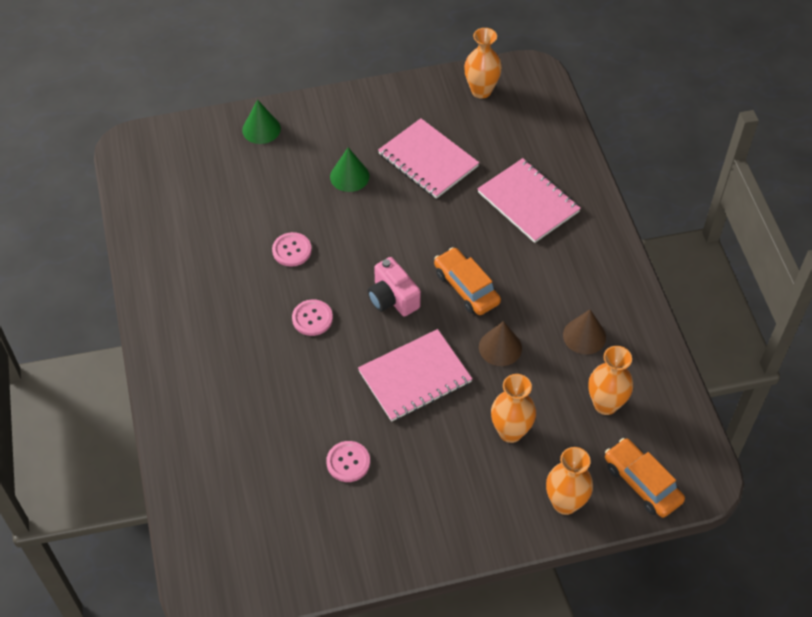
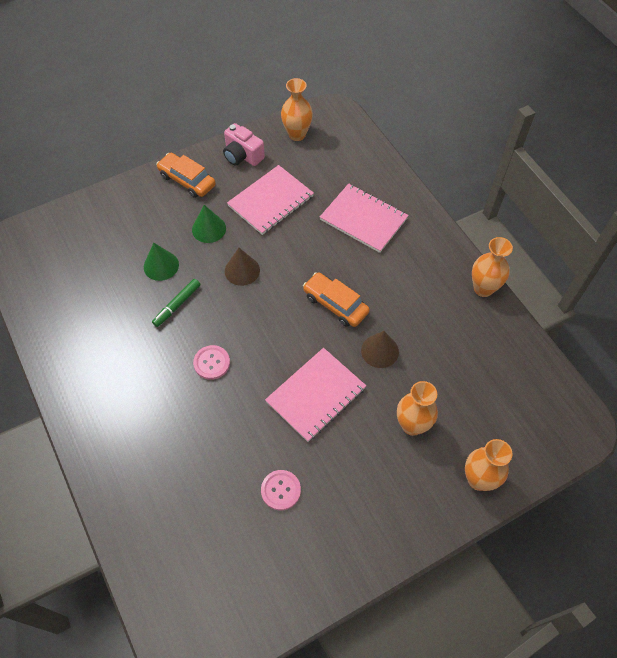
camera: 15 degrees left, 5 degrees up
(261, 129) = (122, 204): green cone -> green cone (161, 265)
(292, 250) = (177, 305): pink button -> green marker
(393, 298) = (276, 328): pink camera -> pink camera (242, 155)
(428, 160) = (271, 201): pink notebook -> pink notebook turned 75 degrees counterclockwise
(584, 336) = (445, 324): brown cone -> brown cone (242, 270)
(605, 404) = (482, 380): orange vase -> orange vase (483, 288)
(642, 483) = (535, 444): orange car -> orange car (187, 180)

